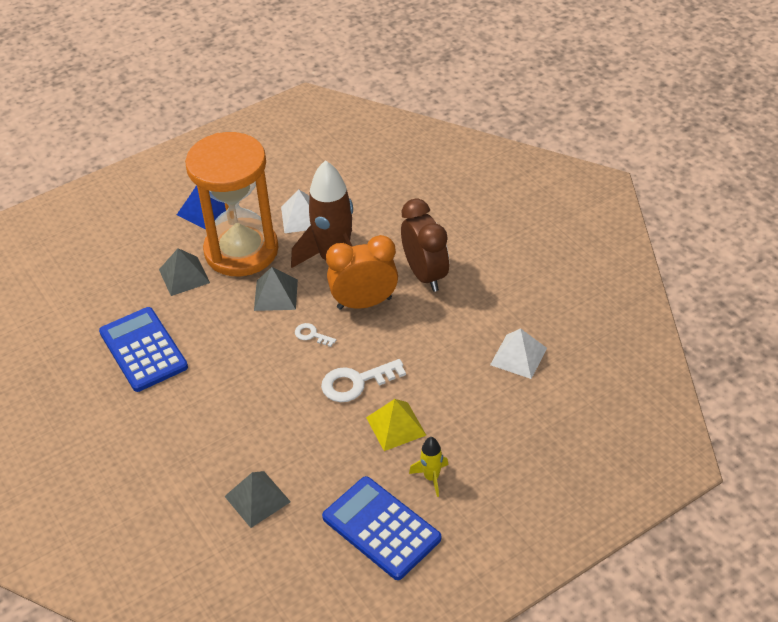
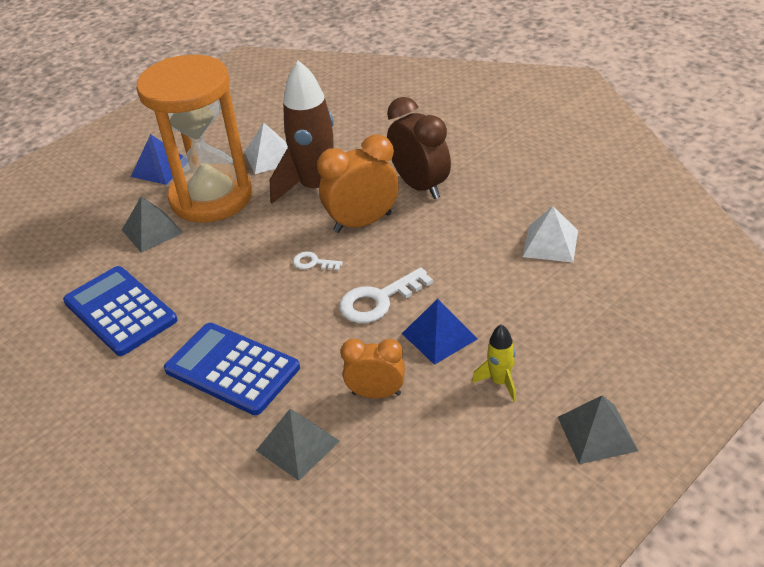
camera: 10 degrees left, 5 degrees down
(276, 295) = (261, 231): grey pyramid -> grey pyramid (597, 433)
(330, 467) = (376, 393): none -> orange clock
(381, 528) = (460, 449): blue calculator -> blue calculator (232, 369)
(396, 426) = (439, 336): yellow pyramid -> blue pyramid

